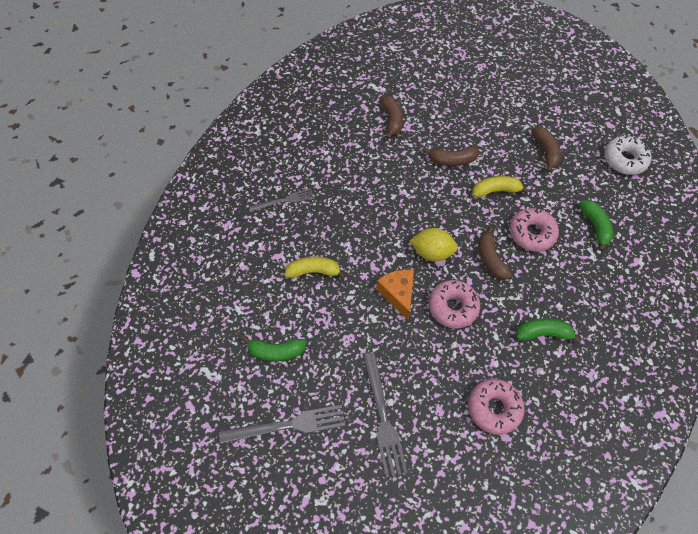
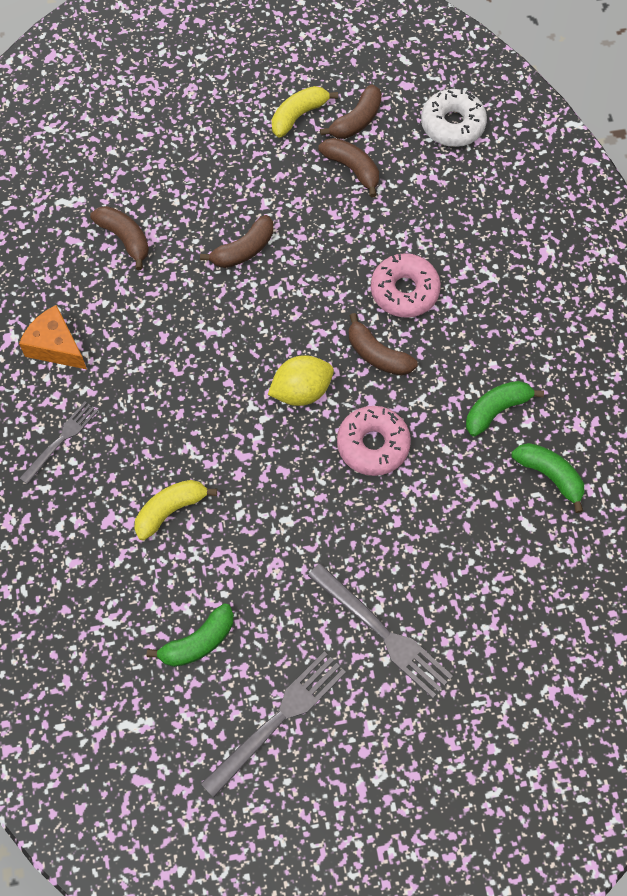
camera: 35 degrees left, 5 degrees up
(398, 294) = (297, 471): orange cheese -> orange cheese (56, 346)
(494, 408) = (498, 536): pink donut -> none
(495, 190) = (325, 260): yellow banana -> yellow banana (298, 115)
(566, 128) = (357, 120): none -> brown banana
(595, 226) = (471, 236): green banana -> green banana (549, 475)

